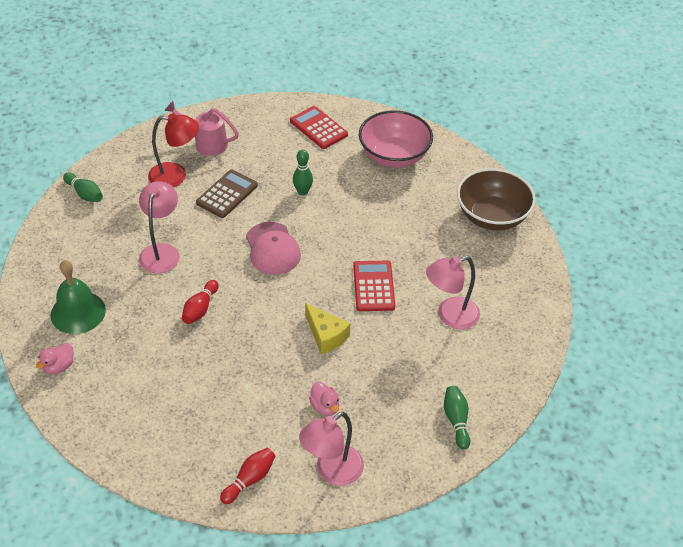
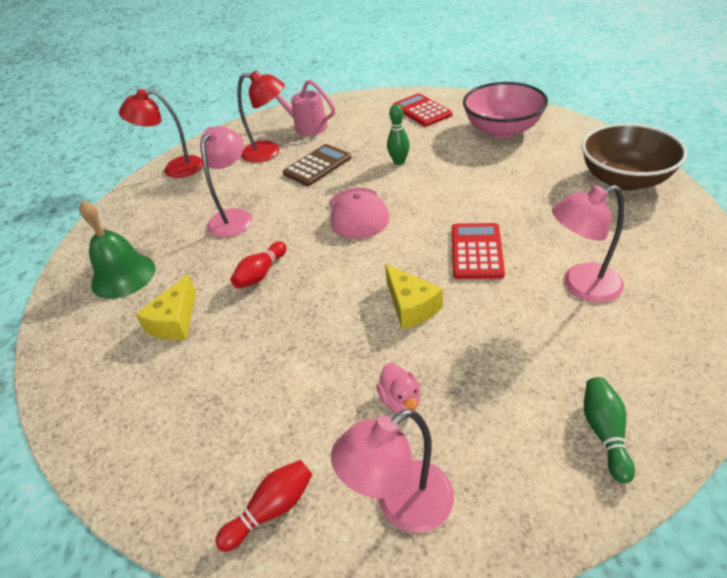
camera: 15 degrees right, 5 degrees down
(59, 366) = (77, 334): pink duck -> none
(85, 194) = (175, 169): green bowling pin -> red lamp
(139, 353) = (175, 321): none -> yellow cheese

